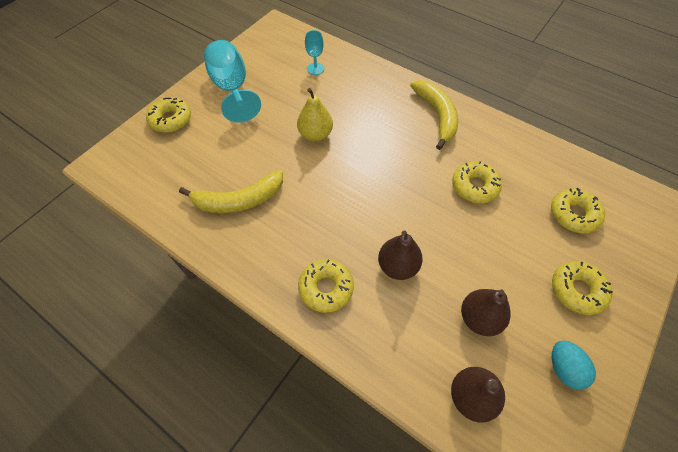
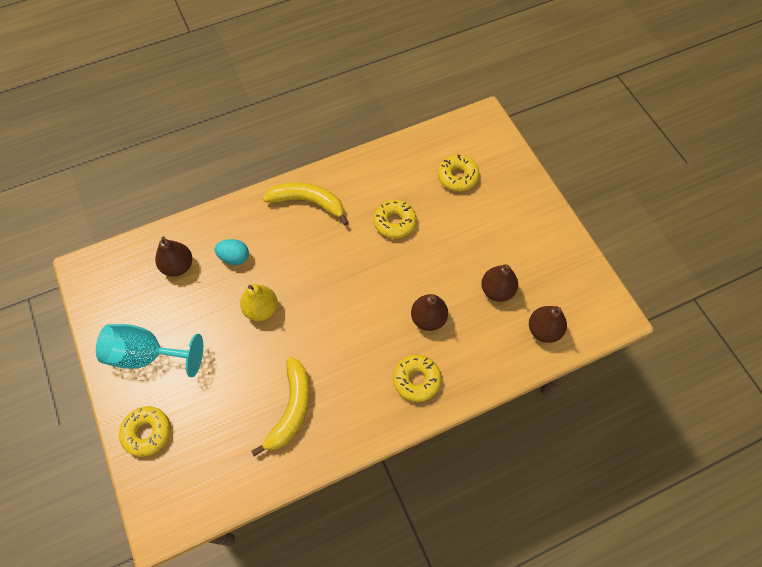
camera: 60 degrees left, 5 degrees up
(315, 69) = (178, 266): turquoise goblet -> brown pear
(563, 368) = (554, 264): turquoise egg -> turquoise egg (234, 257)
(577, 290) = (511, 218): yellow donut -> none

